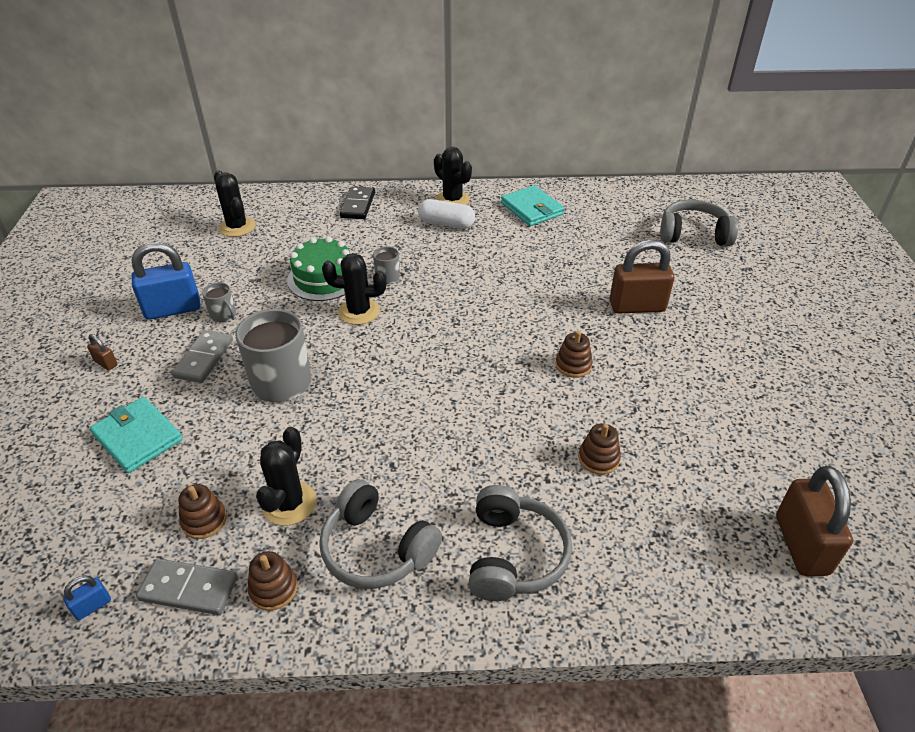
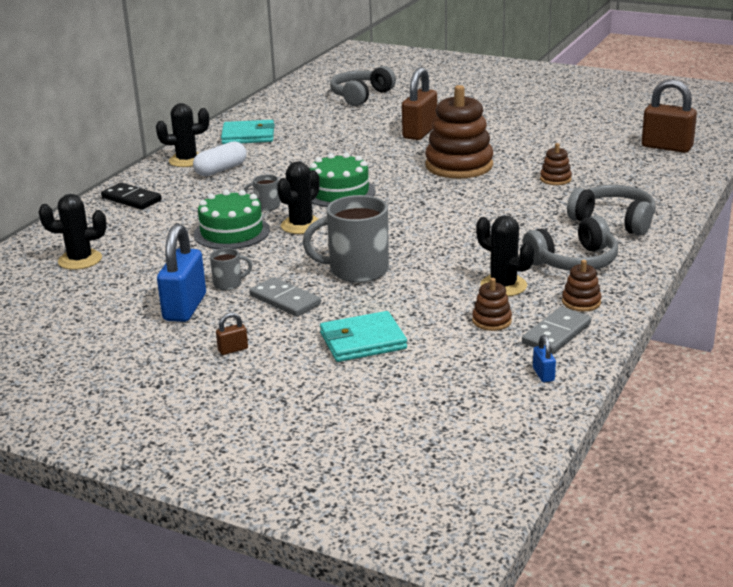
camera: 60 degrees left, 15 degrees down
(445, 308) = (339, 192): none -> green cake
(573, 365) = (459, 165): brown stacking toy -> brown stacking toy, size x2.25

